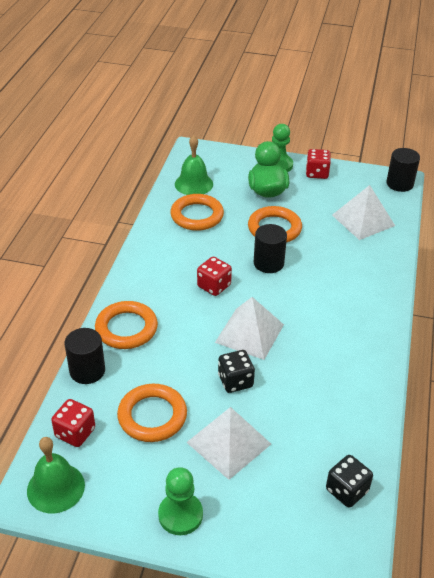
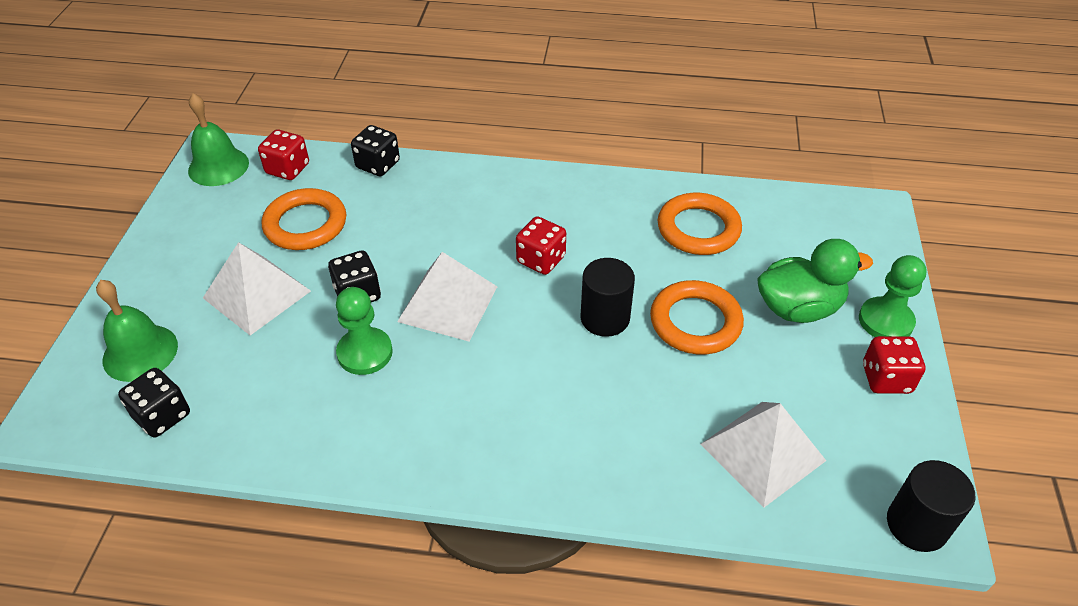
camera: 85 degrees right, 5 degrees up
(87, 371) = (378, 165): black cylinder -> black dice
(126, 328) = (449, 186): orange ring -> none
(180, 515) = (163, 261): green pawn -> green pawn (365, 353)
(193, 184) = (779, 218): green bell -> green bell (140, 352)

